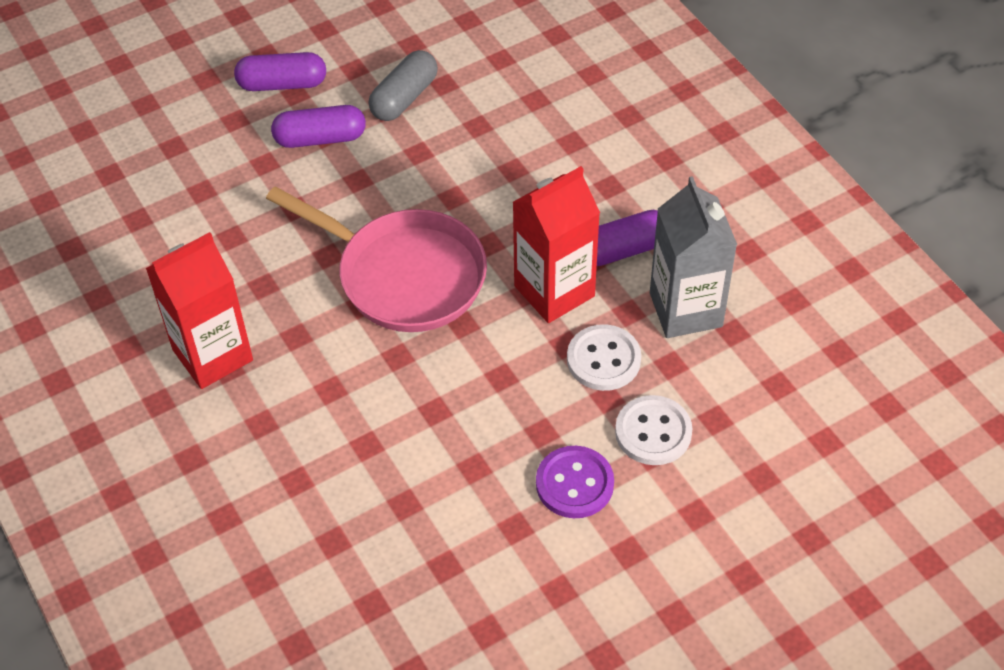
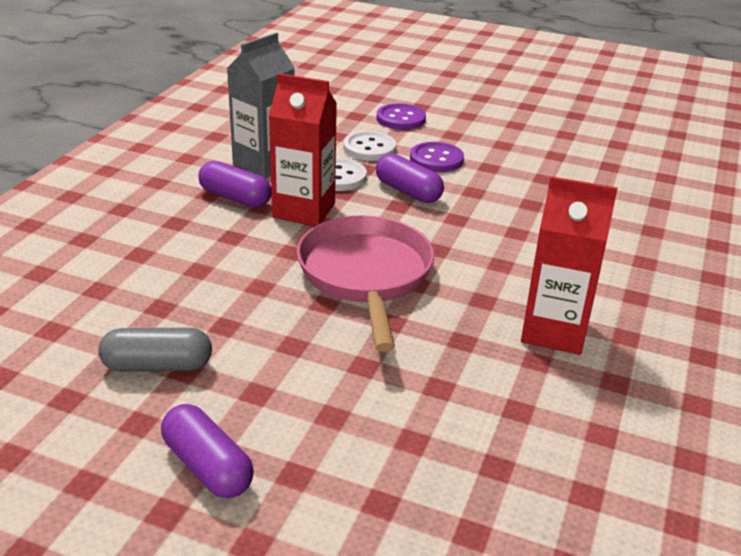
camera: 130 degrees left, 20 degrees down
(320, 138) = (263, 394): purple capsule -> purple capsule (408, 191)
(716, 522) = (401, 119): none -> purple button

